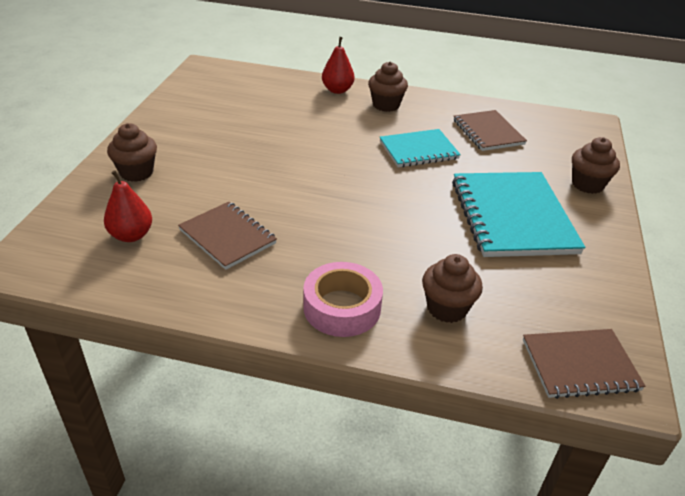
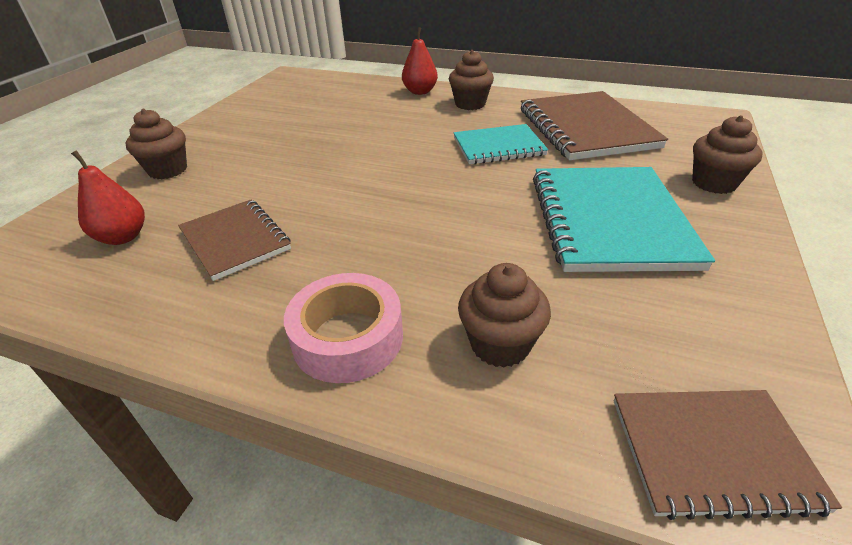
camera: 10 degrees right, 0 degrees up
(488, 132) = (586, 128): brown notebook -> brown notebook, size x1.66

